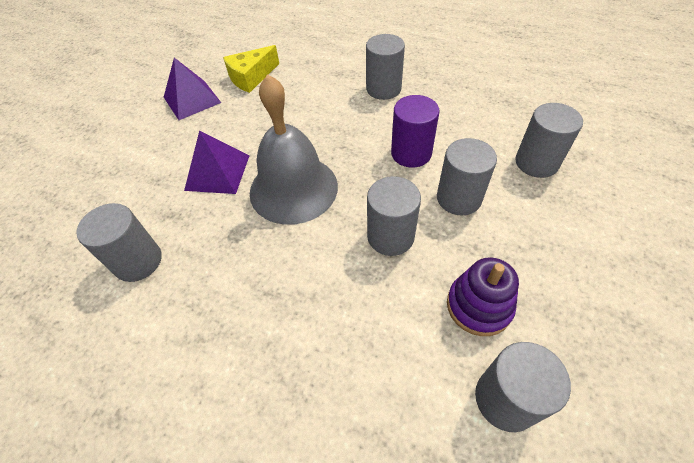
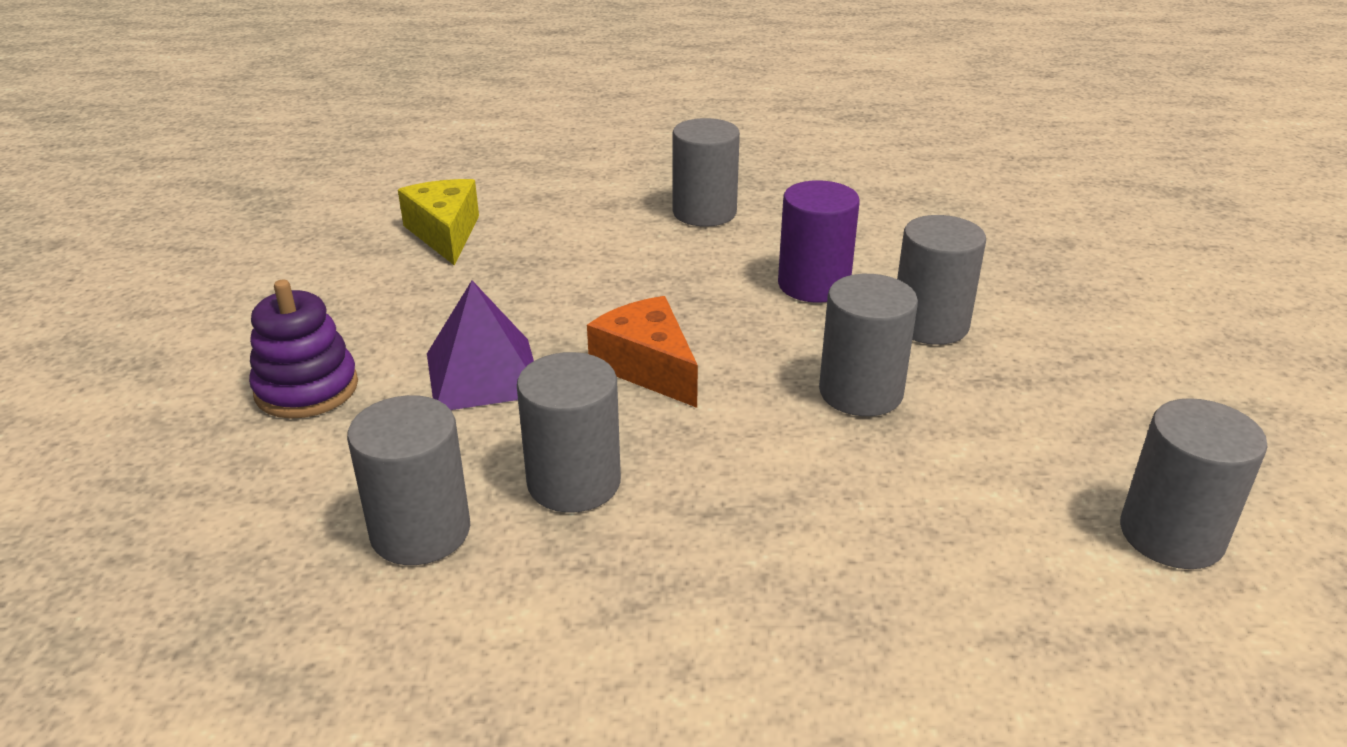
camera: 25 degrees left, 20 degrees down
(192, 99) = (344, 282): purple pyramid -> none
(251, 77) = (445, 233): yellow cheese -> yellow cheese turned 135 degrees clockwise
(293, 188) = (647, 367): grey bell -> orange cheese
(479, 306) = (1055, 442): purple stacking toy -> purple stacking toy (306, 389)
(536, 162) = (1010, 262): grey cylinder -> grey cylinder (574, 482)

